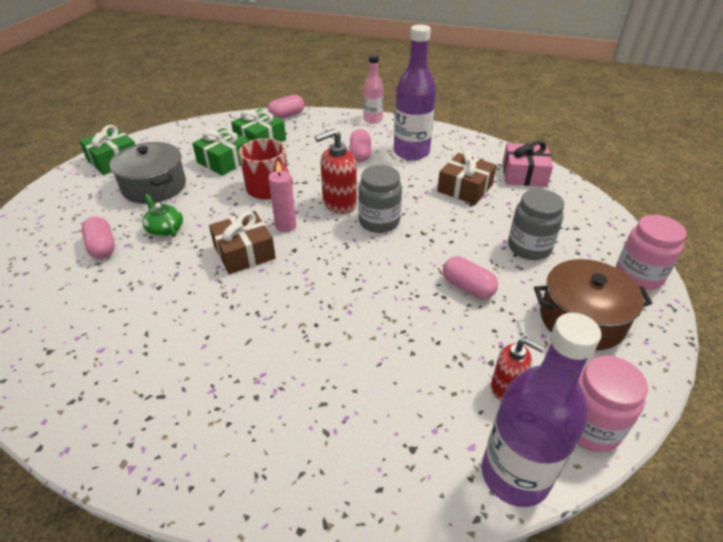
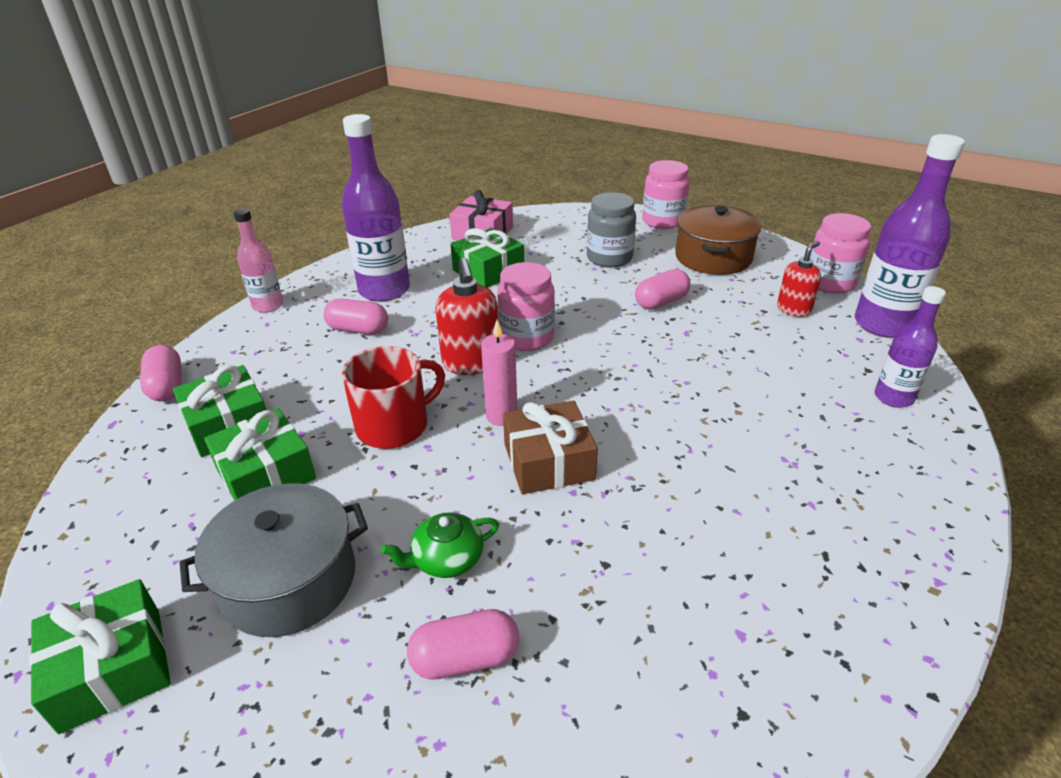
camera: 75 degrees left, 5 degrees down
(367, 467) = (893, 397): none -> purple bottle
(379, 221) = (526, 338): grey jar -> pink jar
(465, 188) = (488, 270): brown gift -> green gift

